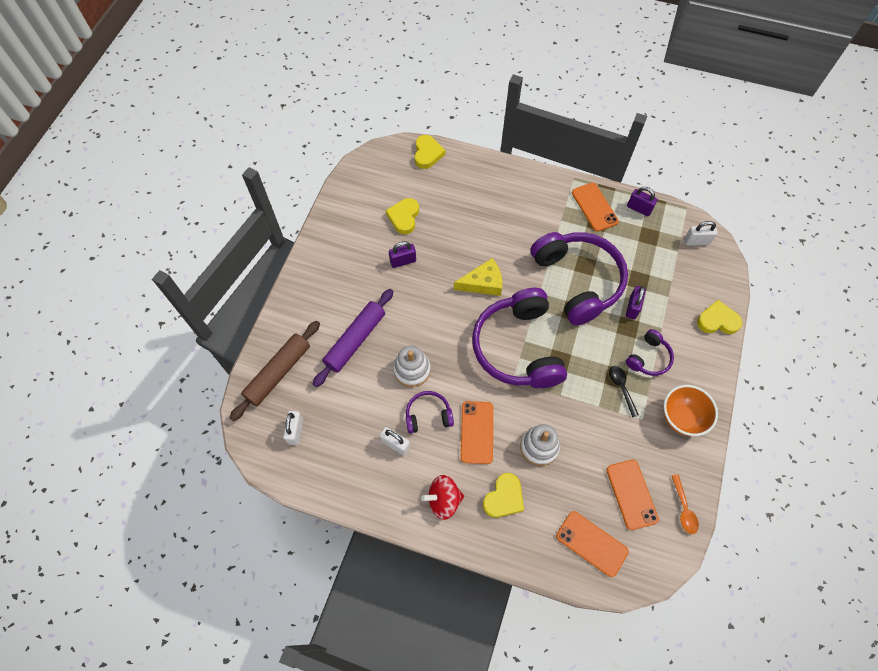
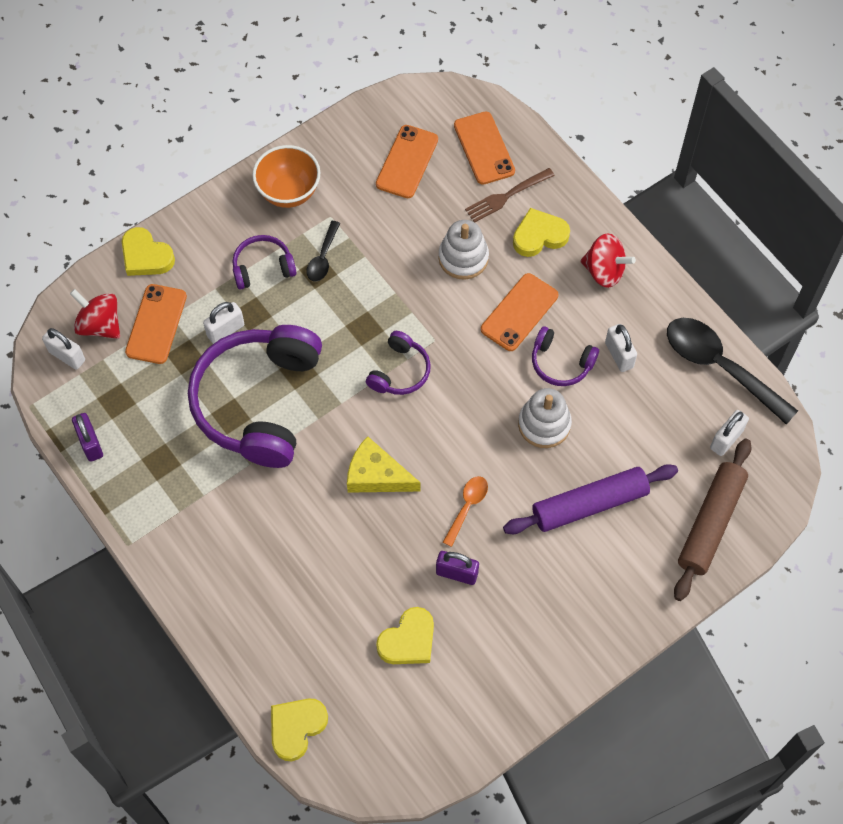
camera: 145 degrees left, 0 degrees up
(278, 373) = (710, 523): brown rolling pin -> brown rolling pin turned 45 degrees counterclockwise
(326, 479) = (719, 366): none -> black spoon
(517, 347) = (400, 371): purple headphones -> purple headphones, size x0.46
(547, 515) = (507, 196): none -> brown fork
(594, 207) = (144, 484): orange phone -> orange phone (156, 324)
(632, 307) = (225, 330): purple padlock -> white padlock
(684, 509) = (368, 121): orange spoon -> orange spoon (467, 507)
(698, 267) = (100, 325): none -> red spinning top

